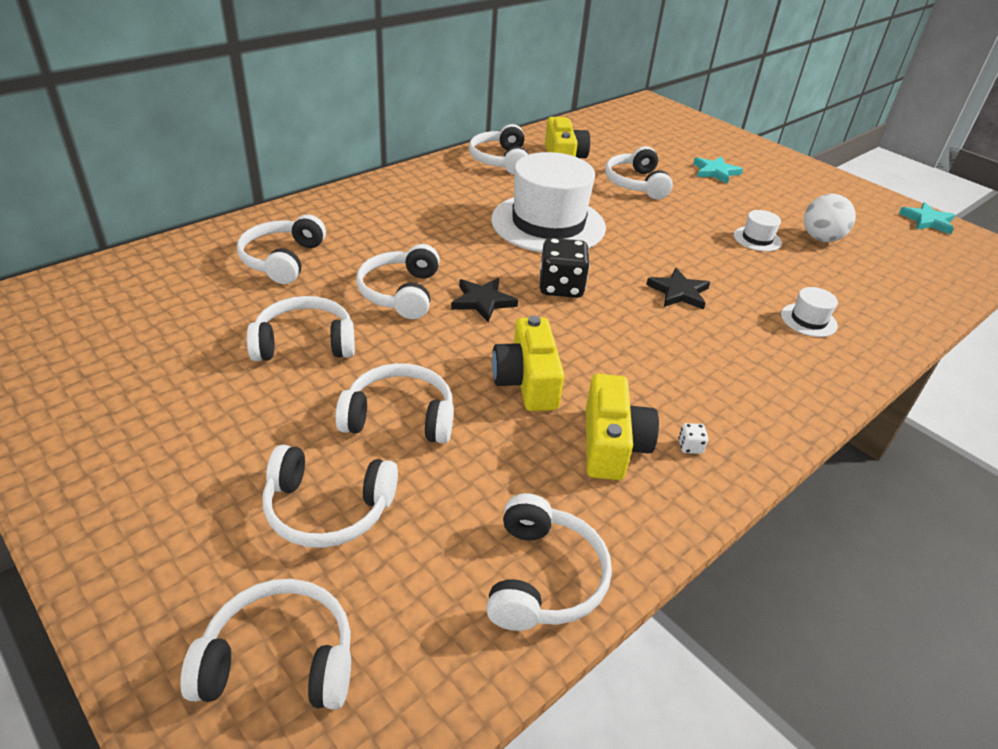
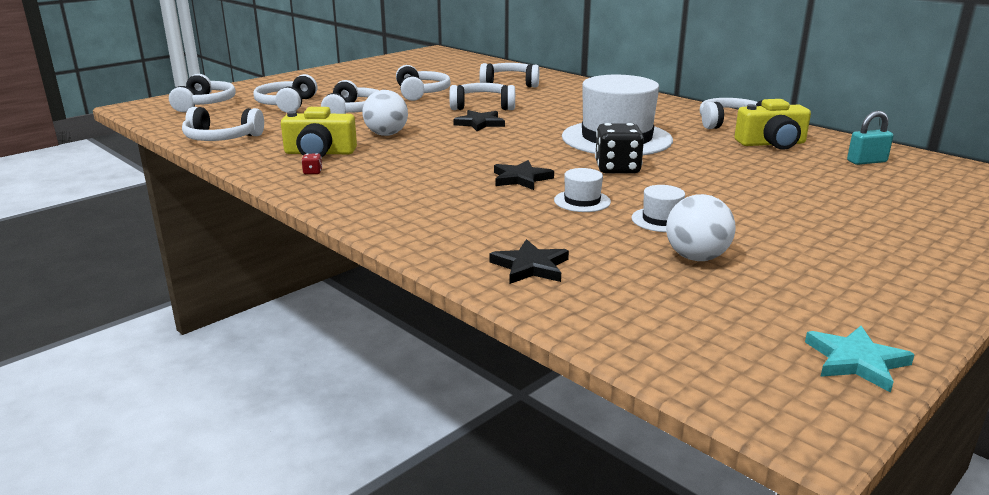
camera: 90 degrees right, 15 degrees down
(527, 381) = (386, 134): yellow camera -> white ball
(561, 287) = (510, 142): black dice -> black dice (617, 169)
(607, 136) = (866, 161): none -> turquoise padlock
(636, 184) = (745, 171): white headphones -> none
(690, 446) = (312, 172): white dice -> red dice
(715, 172) = (838, 211): turquoise star -> none
(808, 320) = (492, 228): white hat -> white hat (582, 201)
(873, 308) = (530, 266): none -> black star

